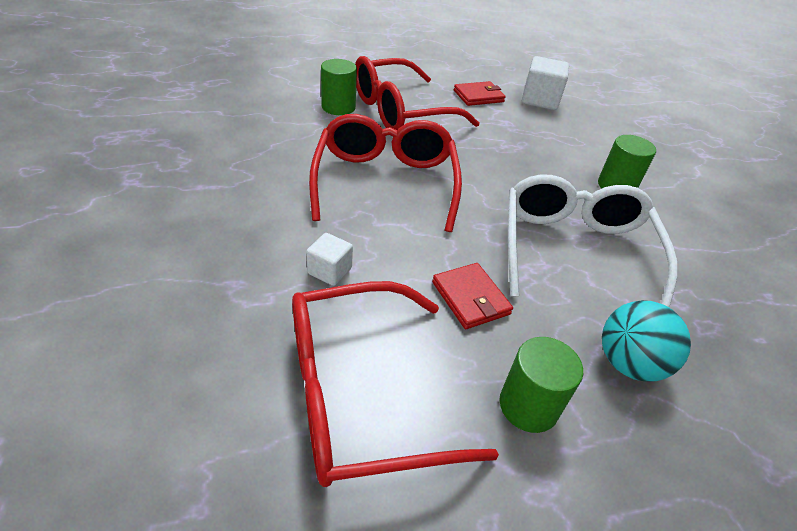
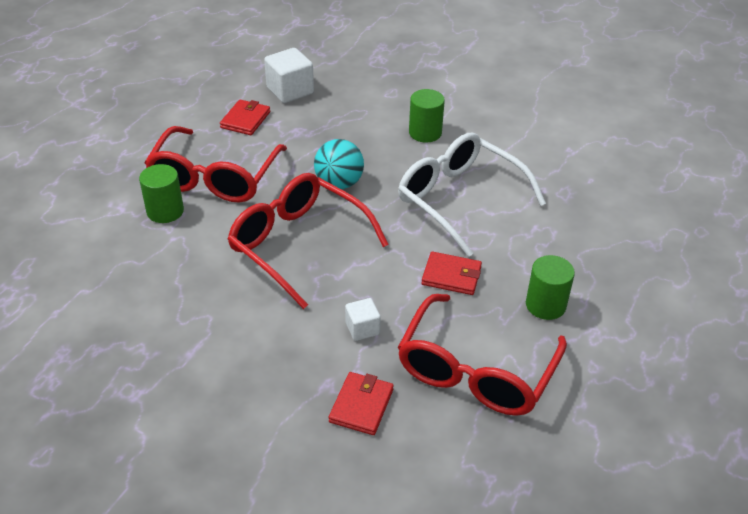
camera: 45 degrees left, 0 degrees up
(226, 323) = (361, 405): none -> red wallet
(628, 363) = (557, 244): turquoise ball -> turquoise ball (339, 183)

